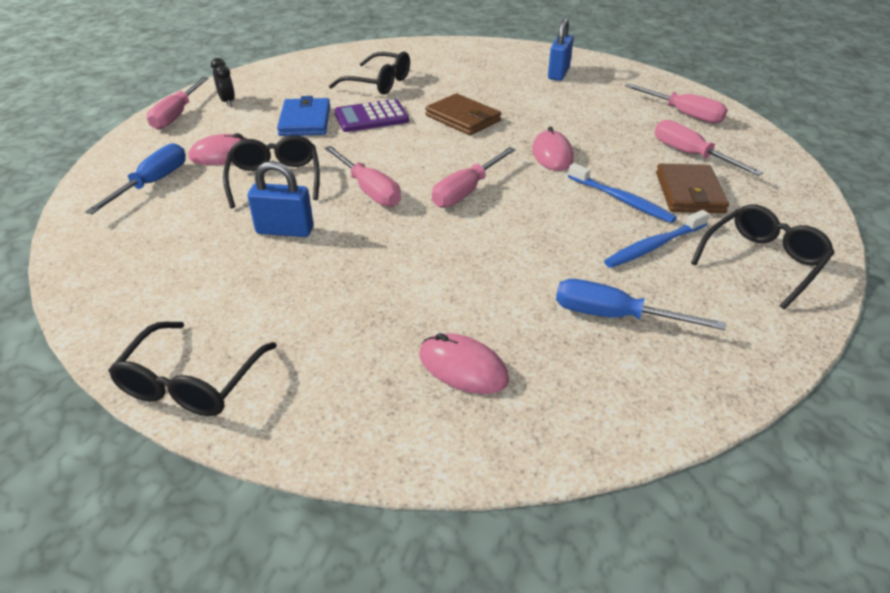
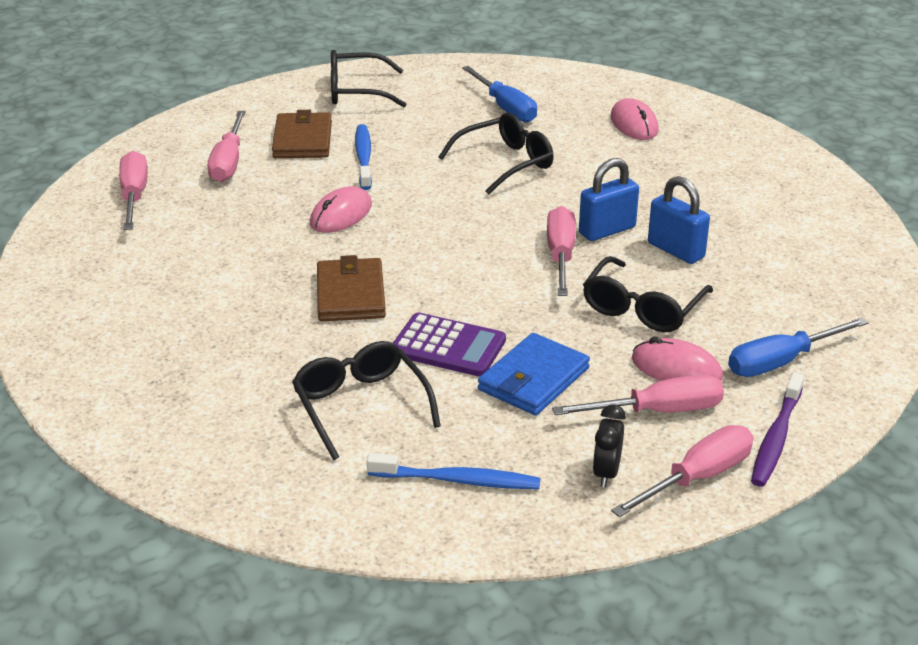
camera: 140 degrees left, 5 degrees down
(138, 144) = (776, 438): none -> purple toothbrush
(191, 382) = (815, 180): black glasses -> black glasses (505, 163)
(466, 191) = (474, 217): pink screwdriver -> pink screwdriver (658, 411)
(558, 73) = (123, 307): blue padlock -> blue padlock (607, 230)
(654, 246) = (406, 125): blue toothbrush -> blue toothbrush (458, 480)
(689, 193) = (302, 140): brown wallet -> brown wallet turned 45 degrees counterclockwise

